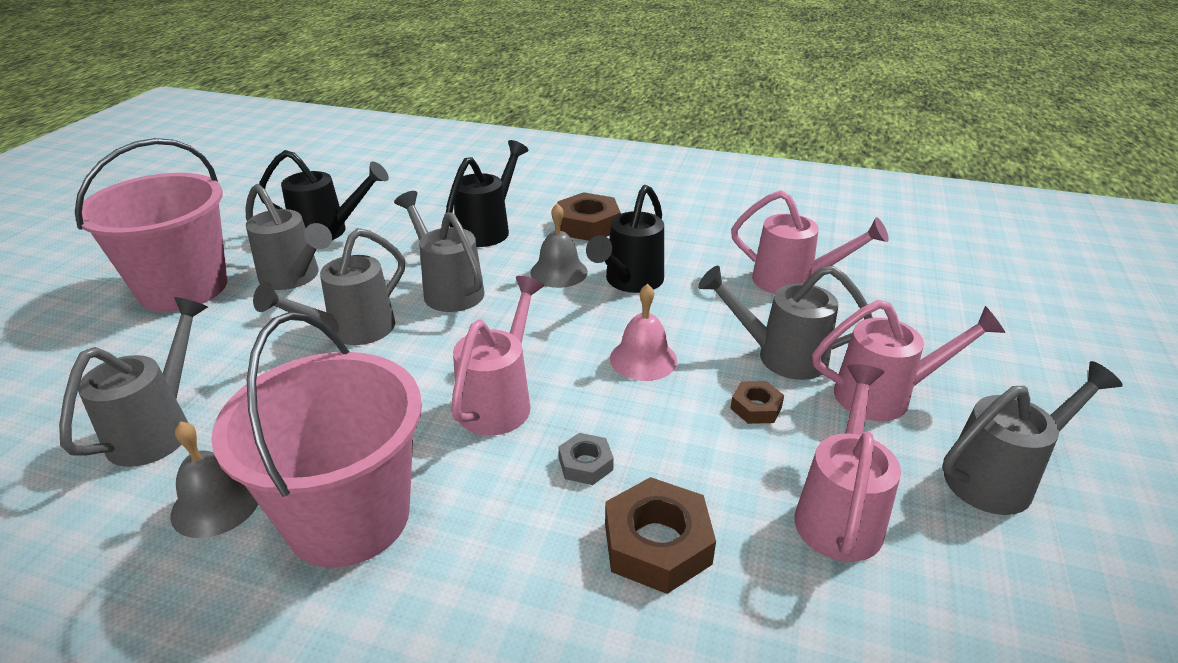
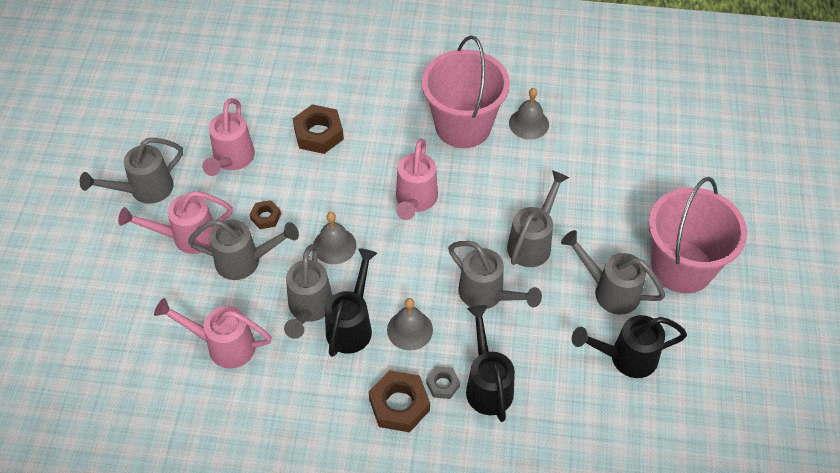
camera: 170 degrees right, 20 degrees up
(159, 427) = (592, 157): grey watering can -> grey watering can (309, 310)
(488, 229) = (487, 384): black watering can -> black watering can turned 150 degrees clockwise
(585, 464) = (358, 168): grey nut -> grey nut (443, 384)
(643, 359) = (334, 245): pink bell -> grey bell

